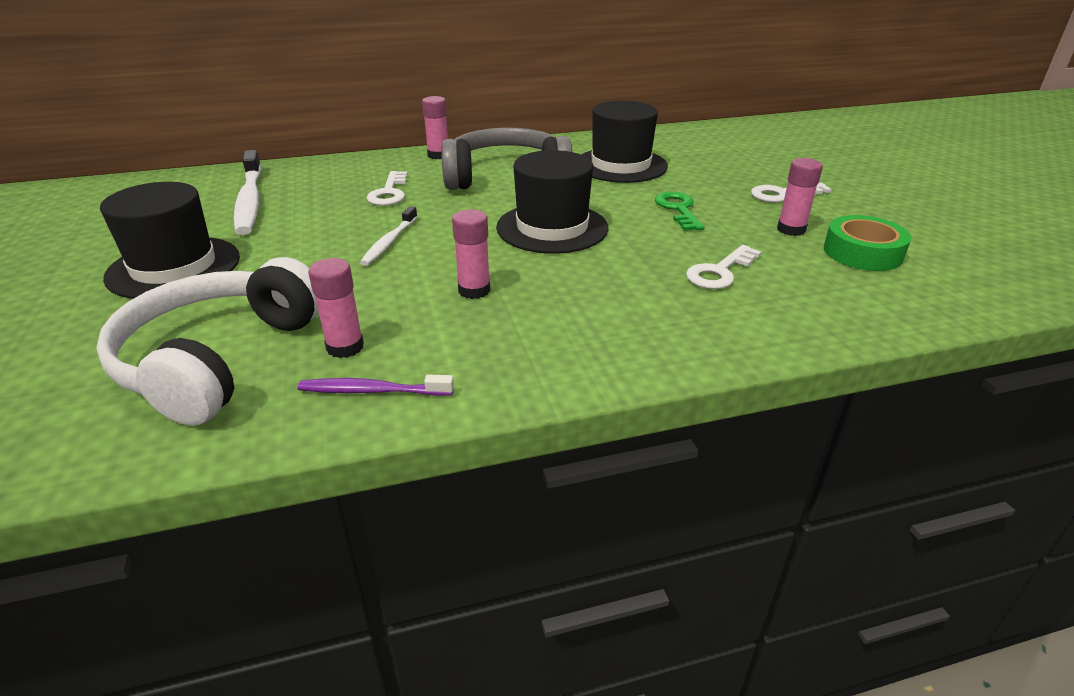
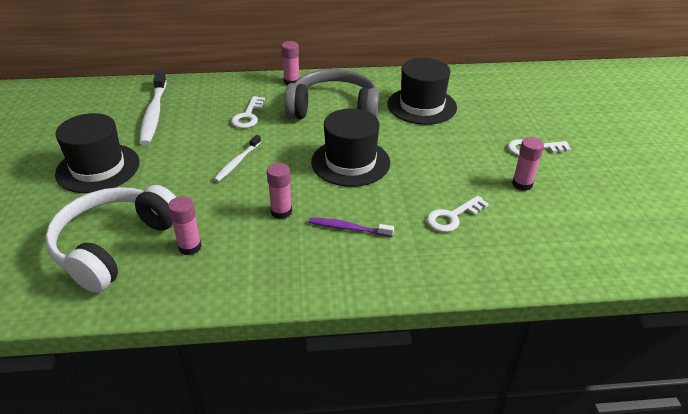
camera: 10 degrees right, 5 degrees up
(372, 391) = (198, 282): purple toothbrush -> purple toothbrush (348, 228)
(678, 209) = (447, 155): green key -> none
(862, 252) = (565, 212): green tape -> none

